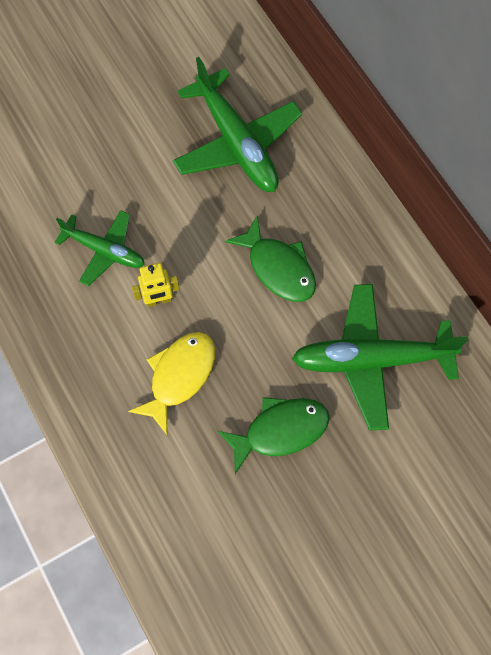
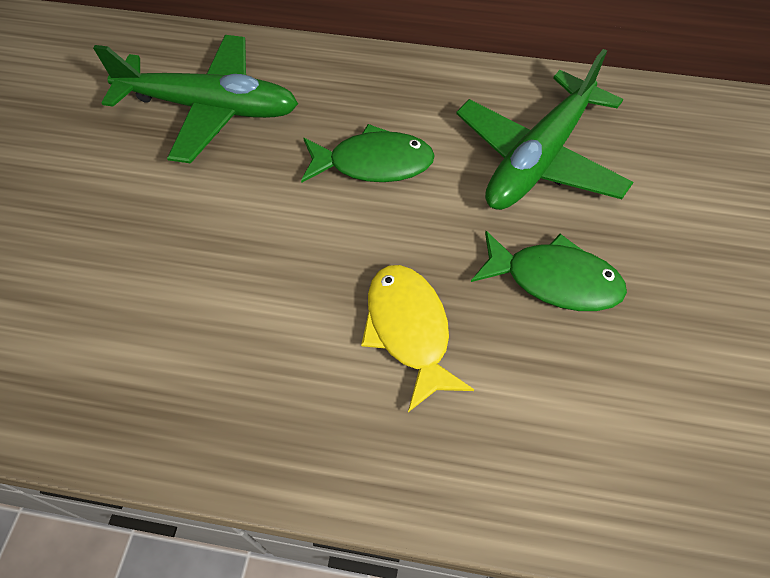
camera: 50 degrees left, 10 degrees down
(104, 250) = (187, 298): green plane -> none
(158, 300) = (301, 287): yellow robot -> none
(280, 431) = (554, 280): green fish -> green fish turned 90 degrees clockwise

